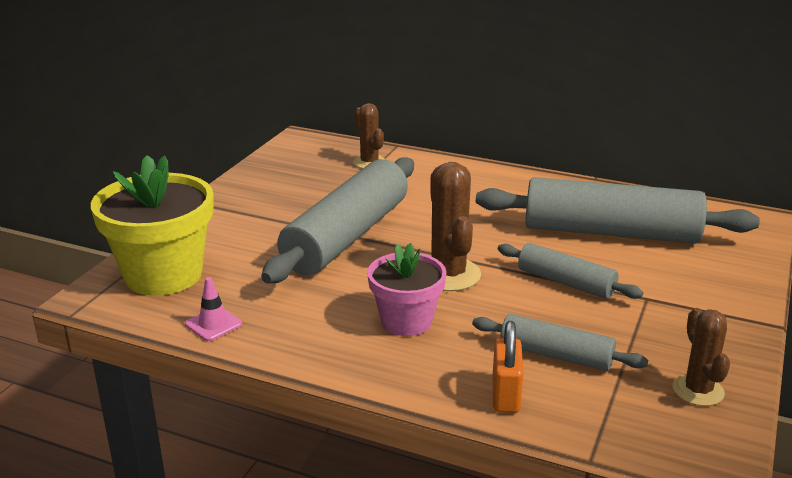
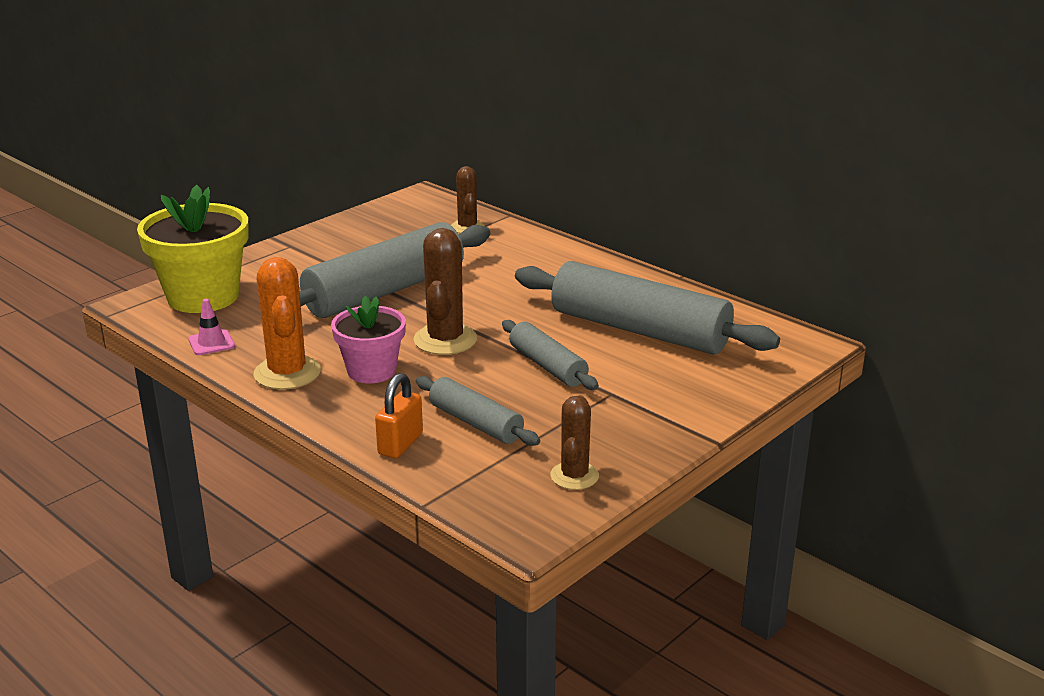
camera: 20 degrees right, 0 degrees up
(322, 341) = (287, 373): none -> orange cactus

